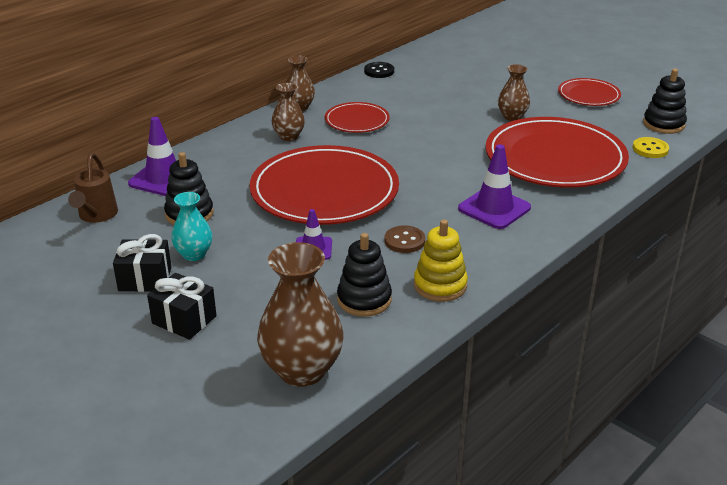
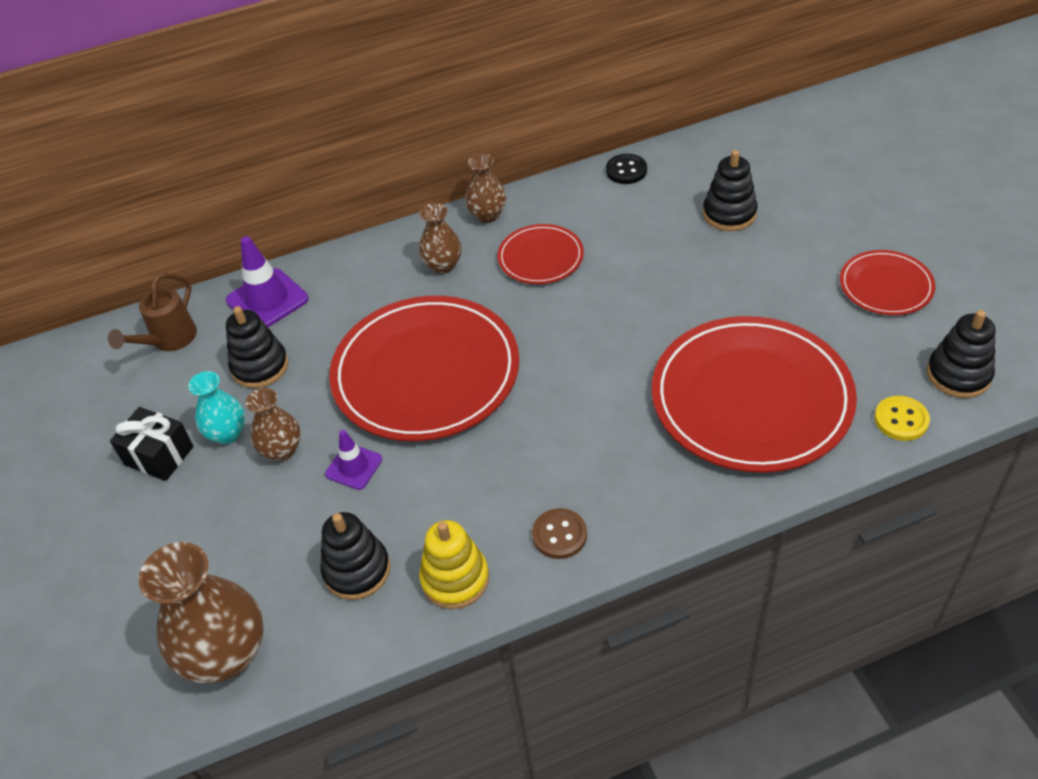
camera: 30 degrees right, 15 degrees up
(184, 320) = (160, 532): black gift -> none
(404, 241) = (462, 489): brown button -> brown button (559, 535)
(465, 80) = (729, 214): none -> black stacking toy
(494, 208) = (607, 467): purple traffic cone -> none
(512, 117) = (746, 302): brown vase -> brown vase (282, 450)

